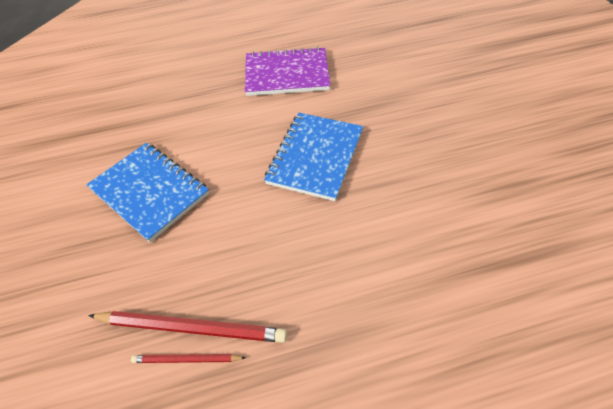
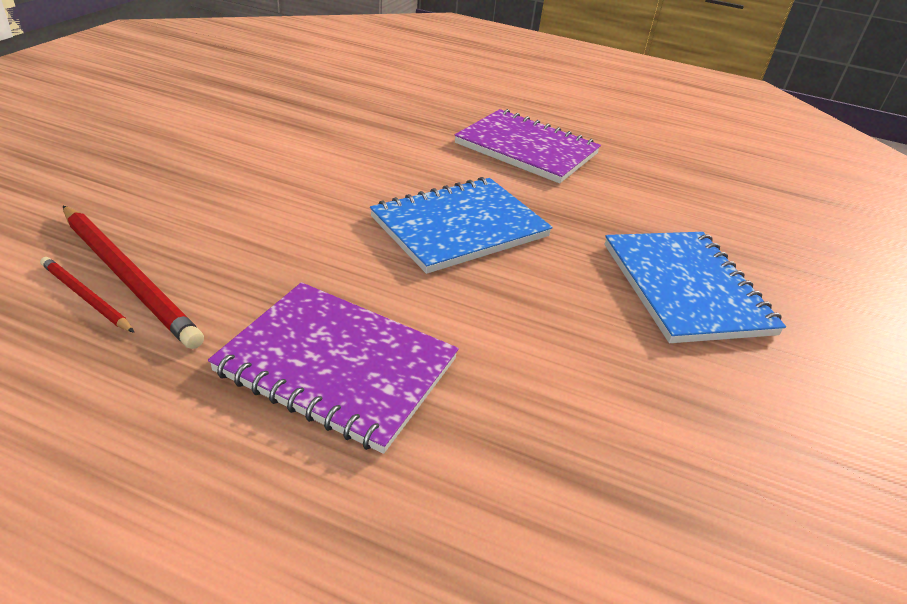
camera: 30 degrees right, 15 degrees down
(149, 192) = (252, 160): blue notebook -> blue notebook (685, 288)
(359, 290) = (337, 366): none -> purple notebook

